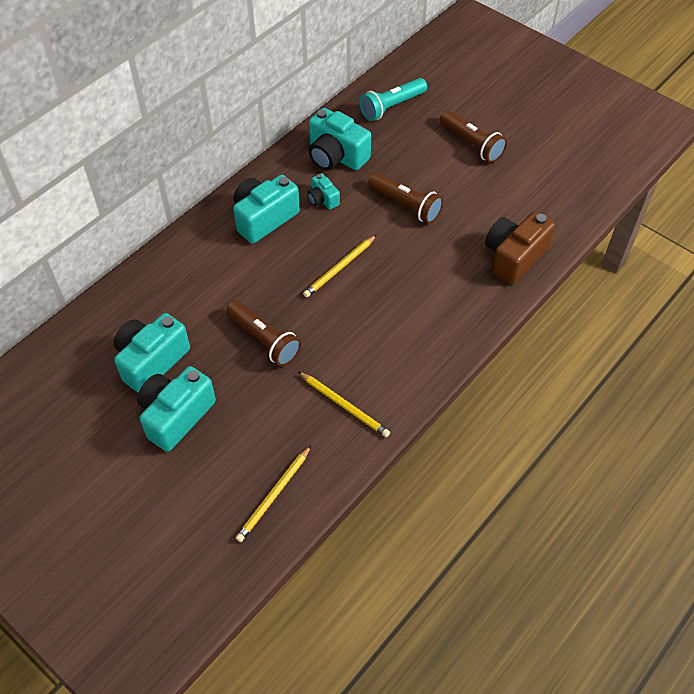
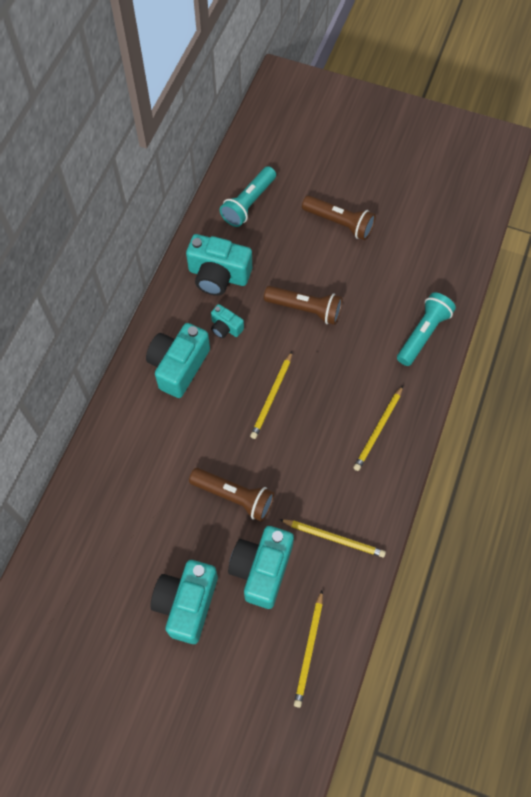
camera: 20 degrees left, 10 degrees up
(151, 361) = (138, 555): turquoise camera -> turquoise camera (262, 569)
(431, 326) = (378, 430): none -> yellow pencil
(514, 257) = (423, 334): brown camera -> turquoise flashlight

